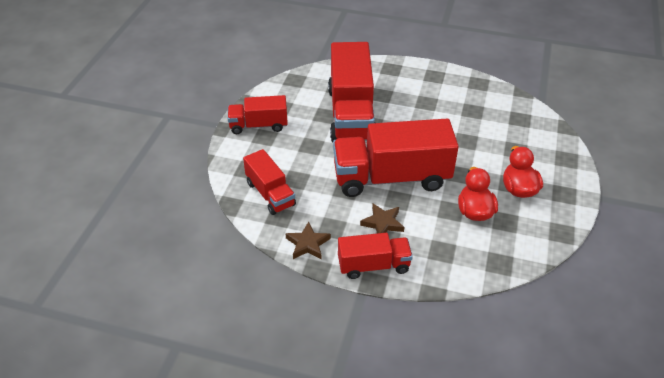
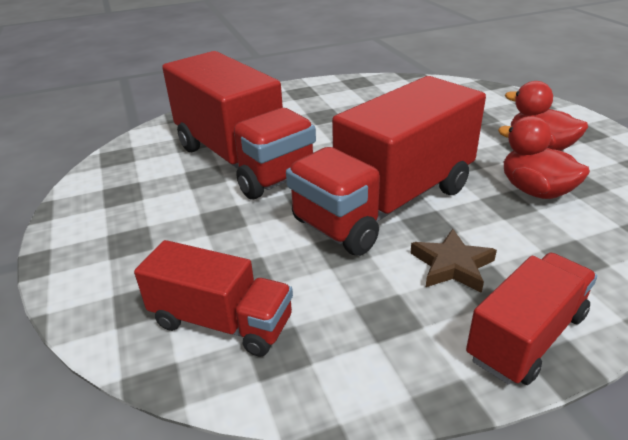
camera: 35 degrees left, 10 degrees down
(258, 125) = (104, 231): red truck -> none
(307, 244) = (382, 370): brown star -> none

